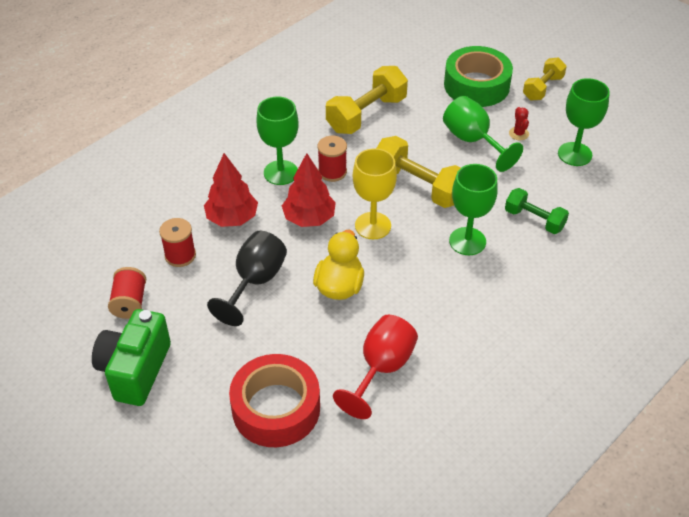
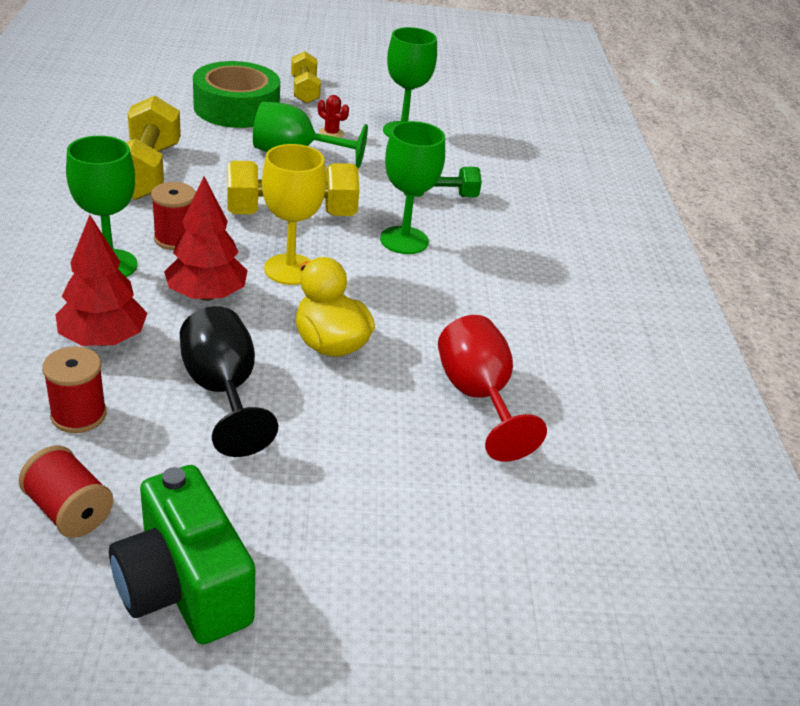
camera: 50 degrees left, 10 degrees down
(276, 408) = (423, 508): red tape -> none

